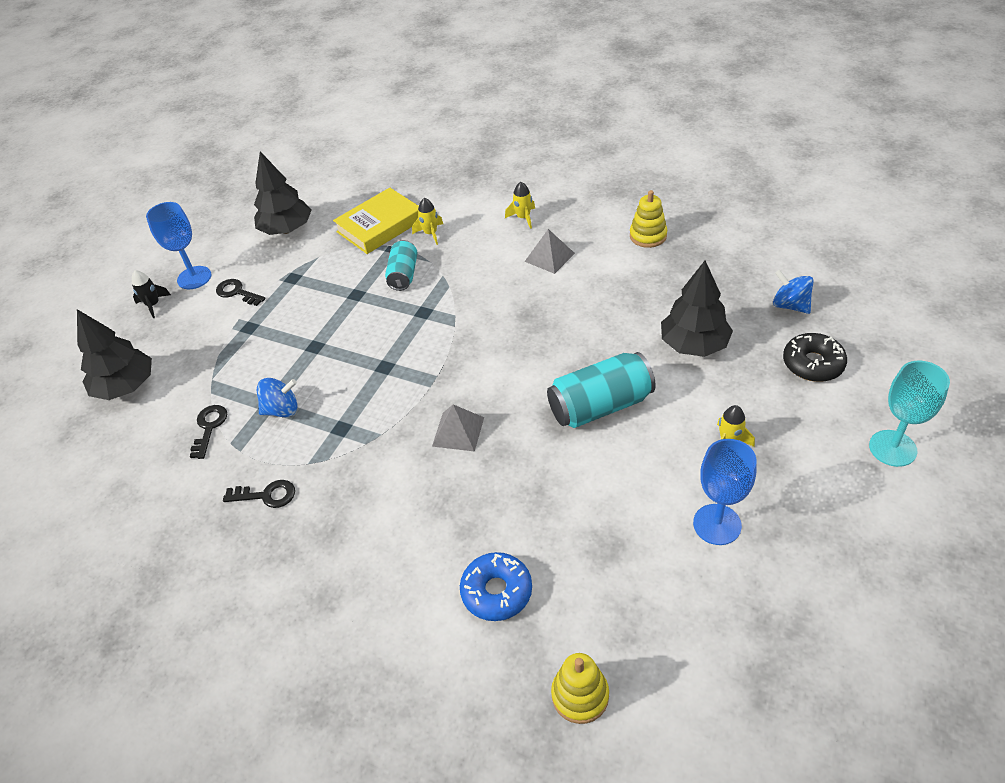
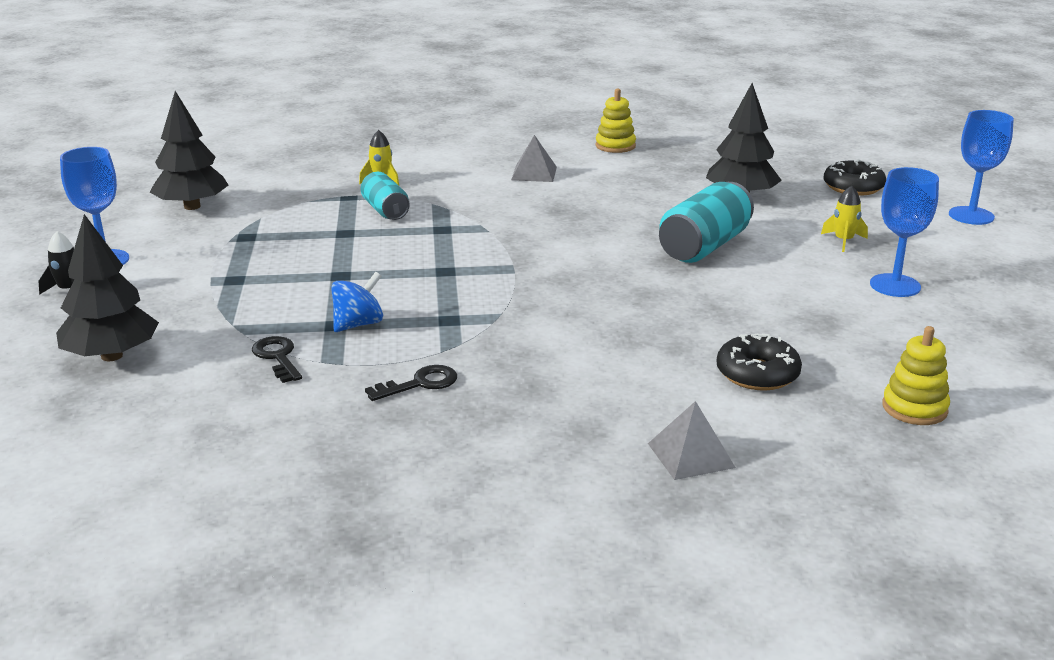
camera: 35 degrees left, 20 degrees down
(237, 292) = (183, 259): black key -> none
(380, 226) = (312, 185): yellow book -> none
(458, 431) = (584, 292): grey pyramid -> grey pyramid (691, 455)
(496, 591) = (757, 374): blue donut -> black donut
(523, 218) = (473, 155): yellow rocket -> none
(790, 305) = (793, 161): blue spinning top -> none
(892, 448) = (971, 216): turquoise goblet -> blue goblet

